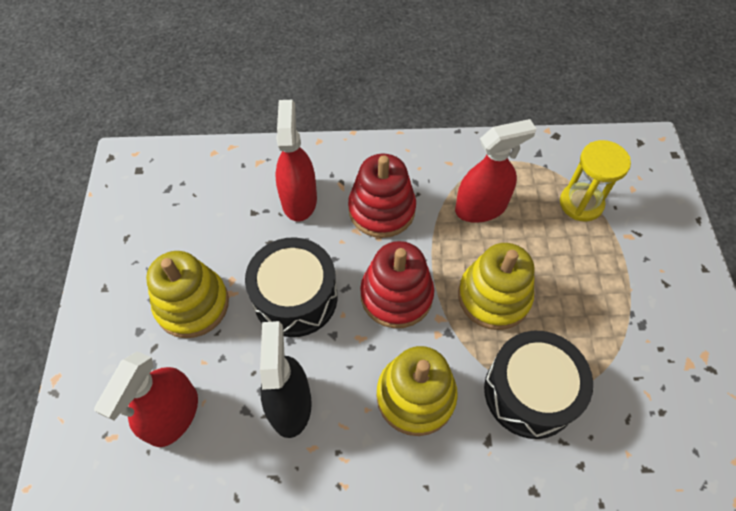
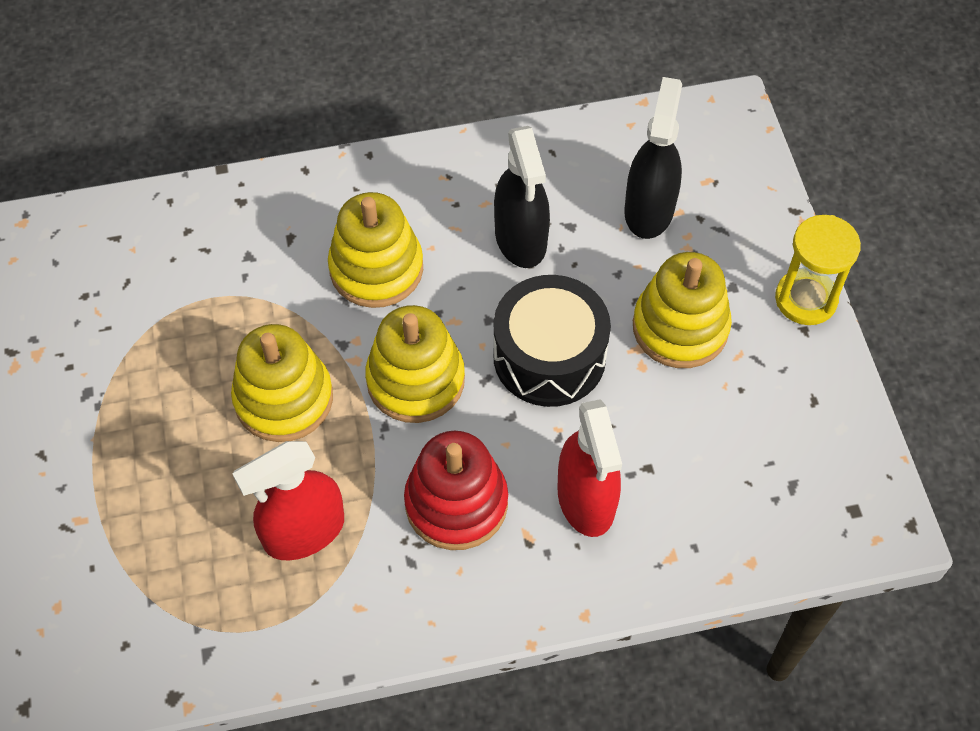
camera: 170 degrees right, 0 degrees up
(173, 415) = (649, 210): red spray bottle -> black spray bottle
(396, 295) = (415, 380): red stacking toy -> yellow stacking toy
(529, 392) = (240, 293): black drum -> none
(581, 203) = (146, 564): yellow hourglass -> yellow hourglass (806, 299)

